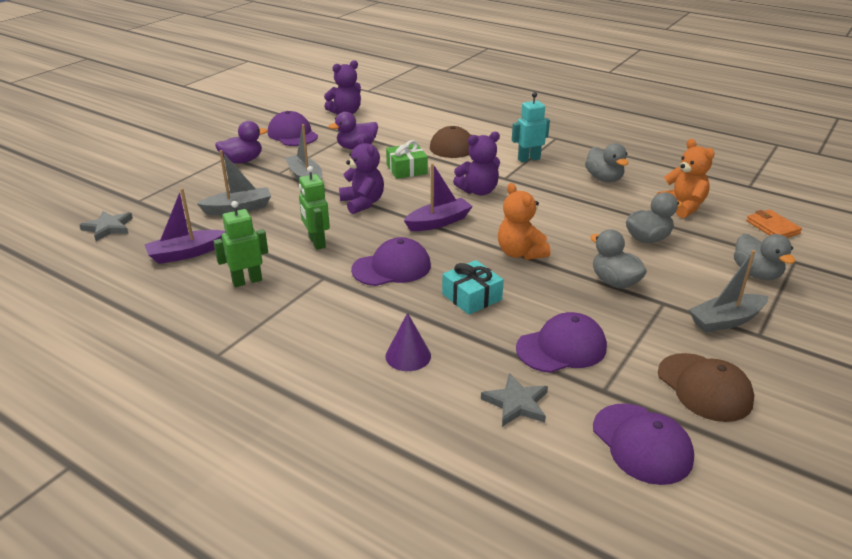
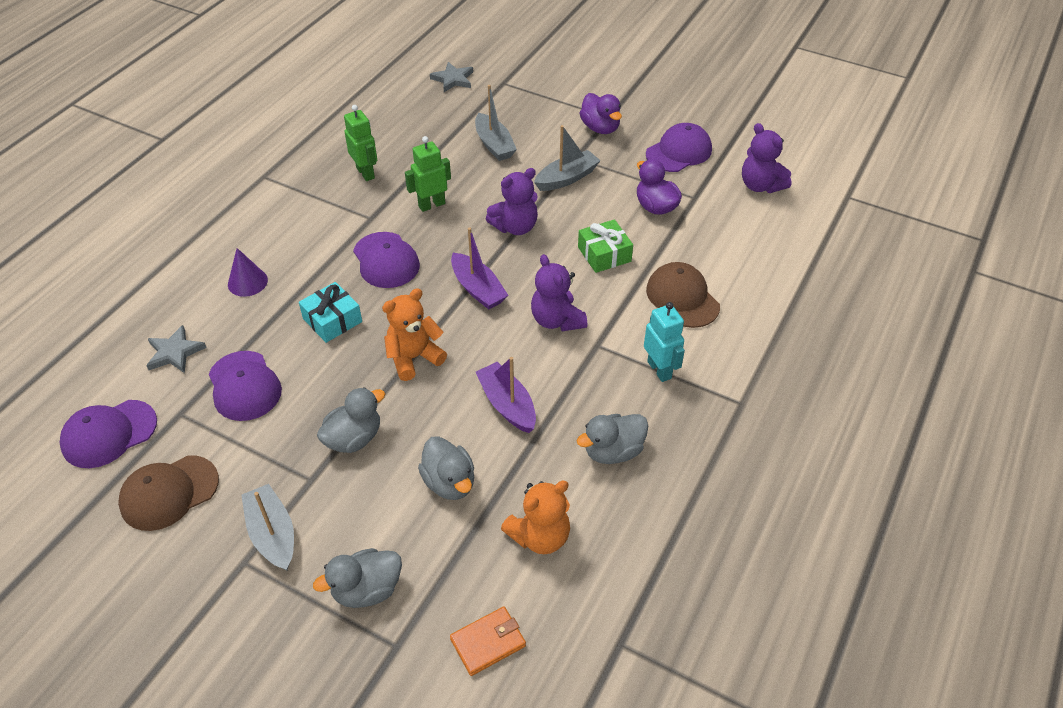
camera: 85 degrees right, 15 degrees up
(186, 253) = (411, 130): purple boat -> purple boat (507, 405)

